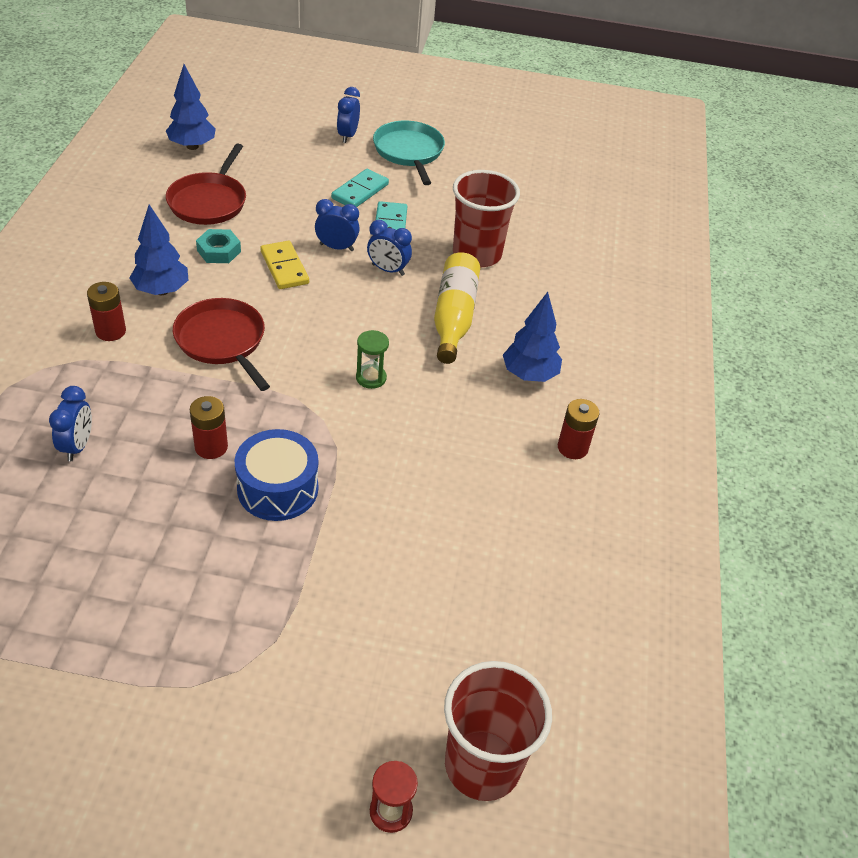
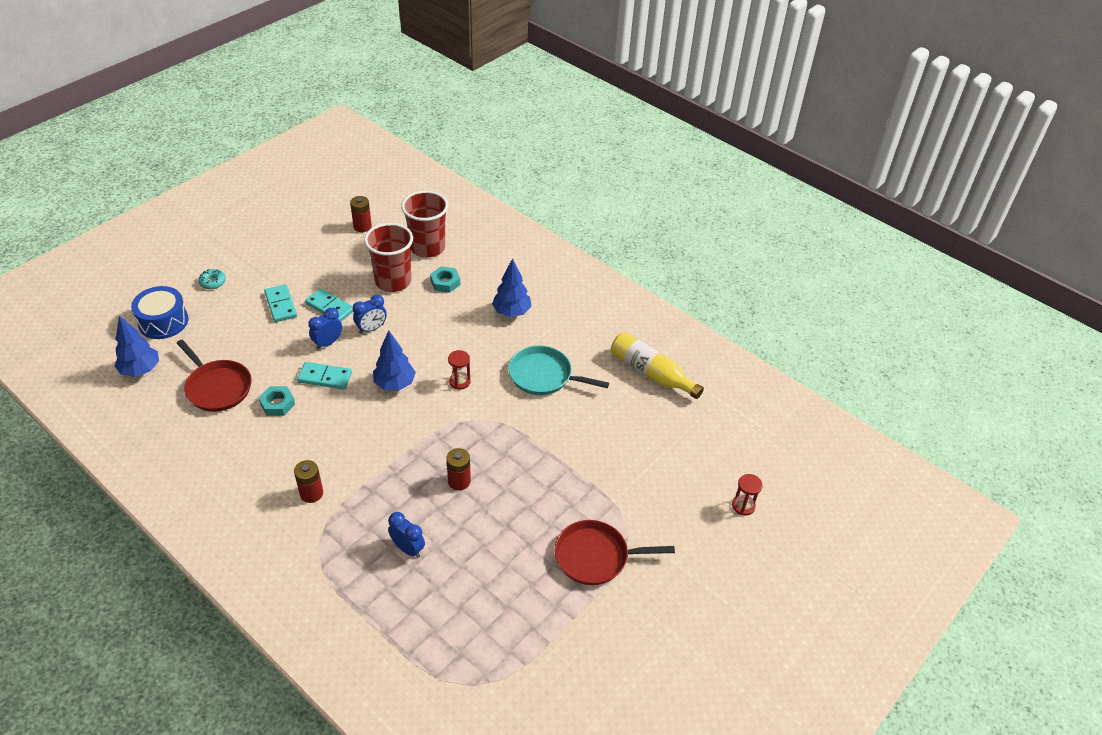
camera: 55 degrees left, 0 degrees up
(161, 290) = (292, 450): blue tree -> blue tree (395, 384)
(222, 341) = (370, 438): red pan -> red pan (595, 556)
(278, 488) = (515, 463): blue drum -> blue drum (163, 321)
(284, 267) = (325, 377): yellow domino -> turquoise domino
(348, 136) = (213, 282): blue clock -> turquoise donut
(371, 378) = (460, 382): green hourglass -> red hourglass
(409, 152) = (261, 261): turquoise pan -> turquoise pan (543, 375)
(453, 317) = (439, 320): yellow bottle -> yellow bottle (651, 373)
(482, 765) = (739, 459): red cup -> red cup (427, 248)
(518, 296) = (445, 282): none -> turquoise nut
(572, 448) = (577, 324): red battery -> red battery (362, 226)

